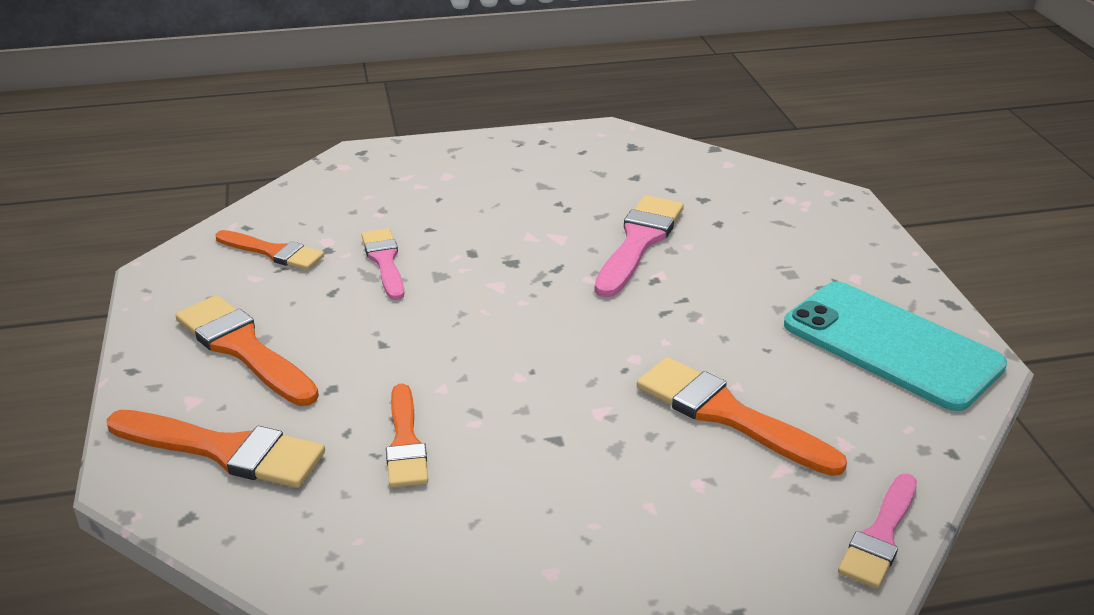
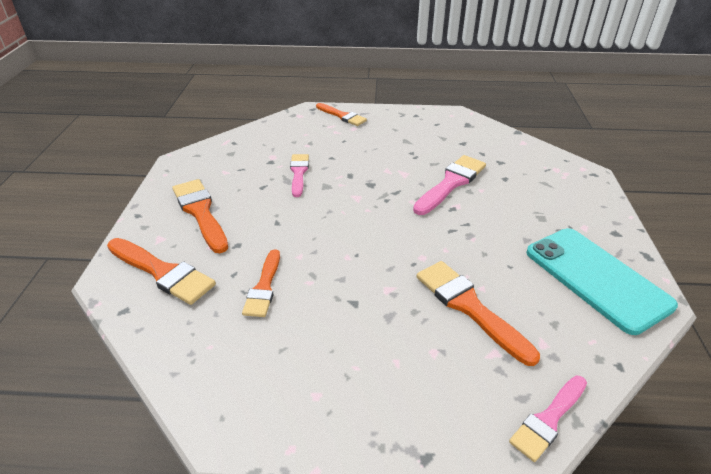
camera: 15 degrees right, 5 degrees up
(273, 252) = (241, 159): orange brush -> orange brush (342, 116)

